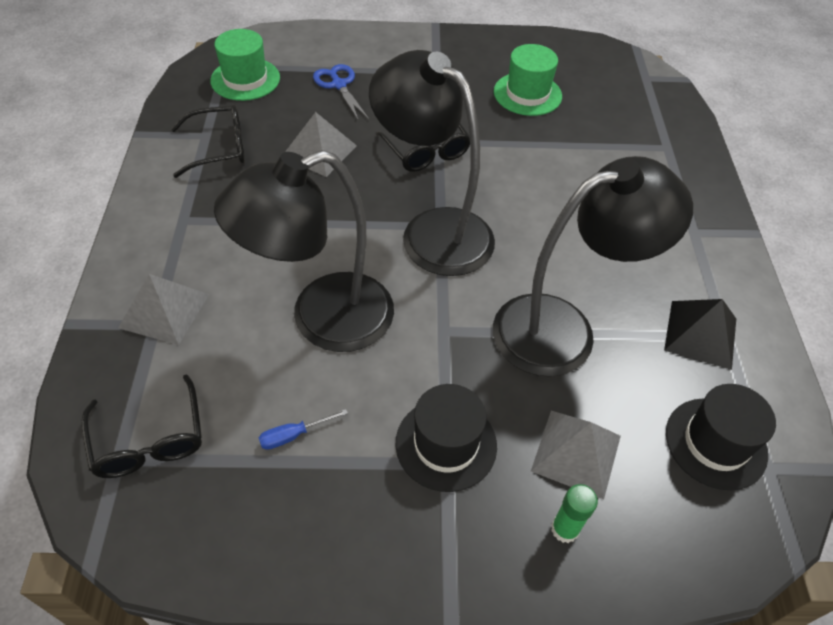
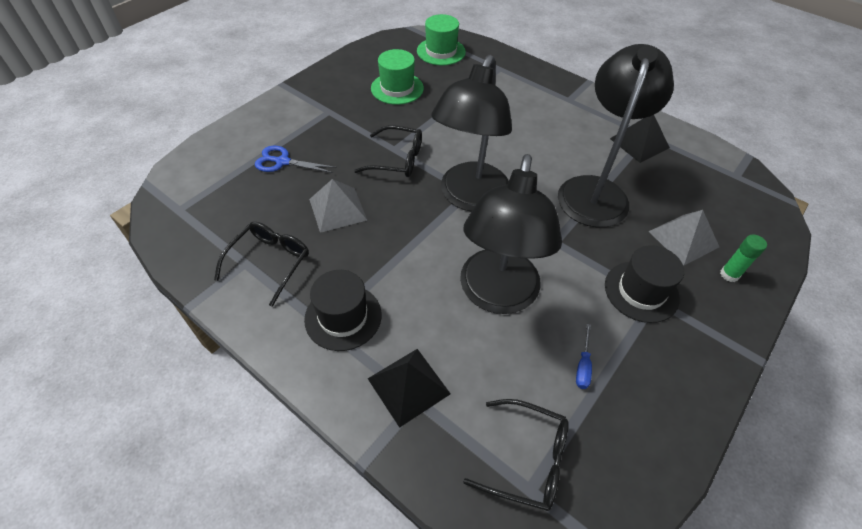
camera: 50 degrees left, 0 degrees up
(164, 310) = (408, 386): grey pyramid -> black pyramid
(245, 79) = (211, 206): green hat -> green hat (441, 51)
(433, 230) = (469, 198): black lamp -> black lamp turned 60 degrees counterclockwise
(715, 443) = (710, 183): black hat -> black hat (343, 317)

